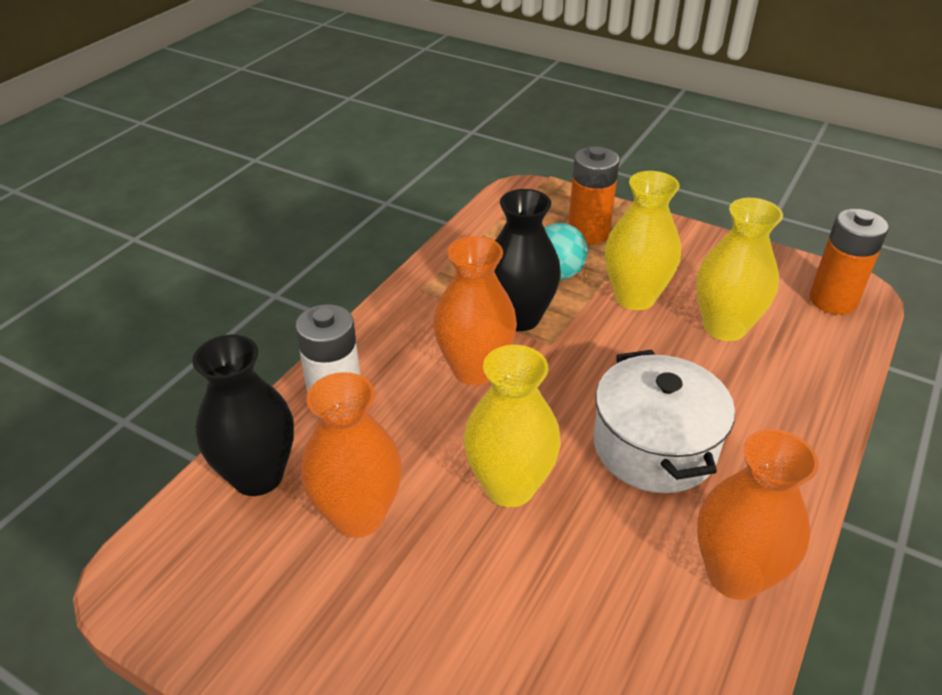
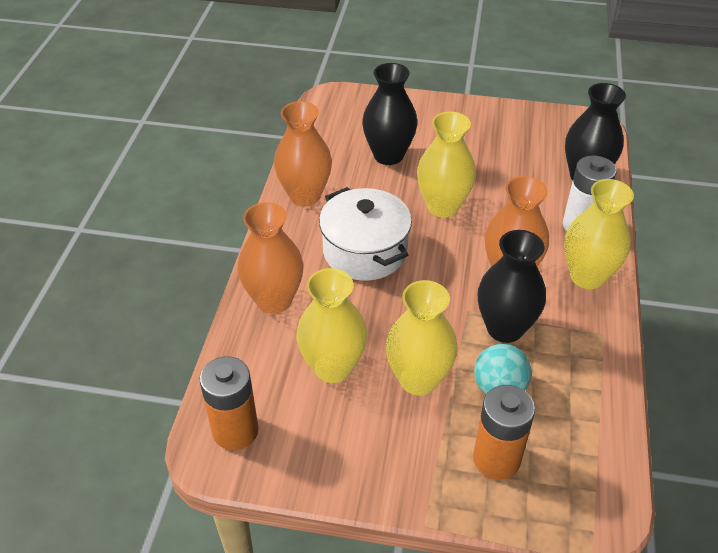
camera: 160 degrees right, 5 degrees up
(358, 516) = (514, 173): orange vase -> orange vase (274, 300)
(386, 343) = (587, 276): none -> yellow vase
(556, 625) = (388, 155): none -> black vase

